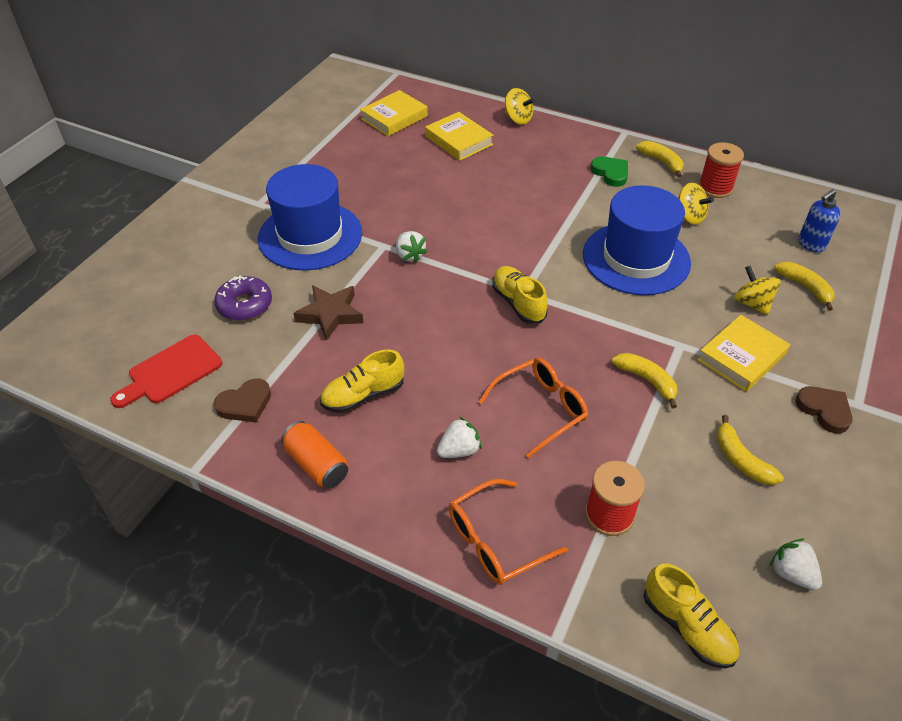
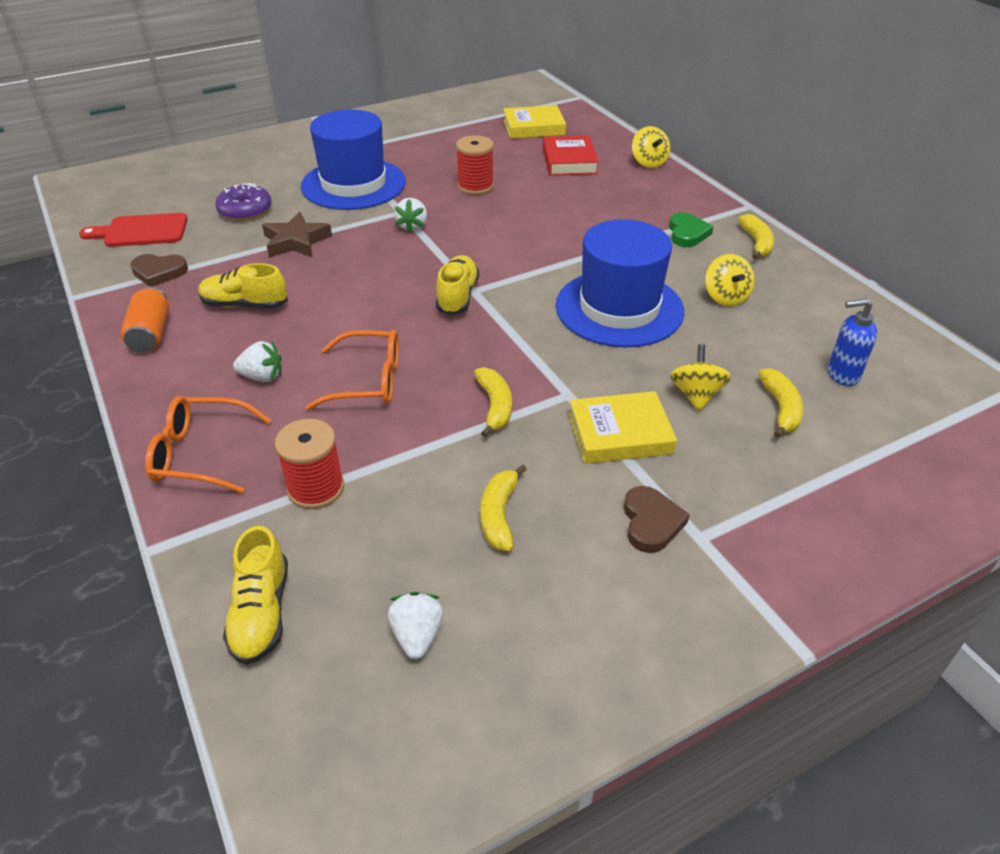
camera: 35 degrees right, 5 degrees down
(459, 140) = (569, 161): yellow book -> red book
(715, 188) = (790, 284): red spool -> red spool (475, 186)

